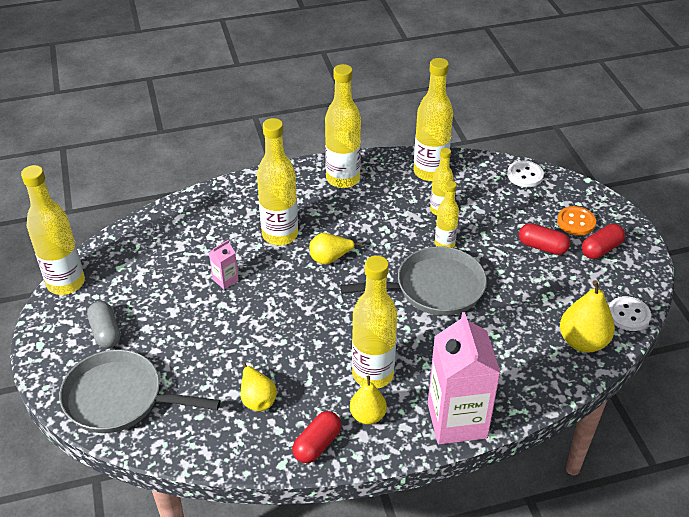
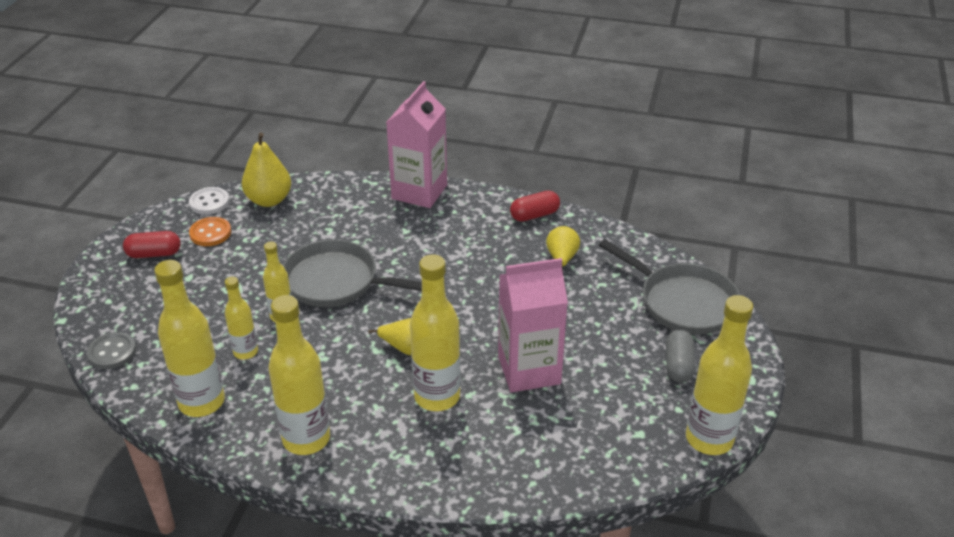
camera: 150 degrees left, 5 degrees down
(225, 280) = (529, 370): pink carton -> pink carton, size x2.36
(367, 416) = (482, 217): yellow pear -> none
(372, 374) = (454, 240): yellow bottle -> none
(525, 175) = (112, 352): white button -> grey button
(542, 247) = (199, 276): red capsule -> none
(576, 222) = (138, 285): orange button -> orange button (210, 233)

